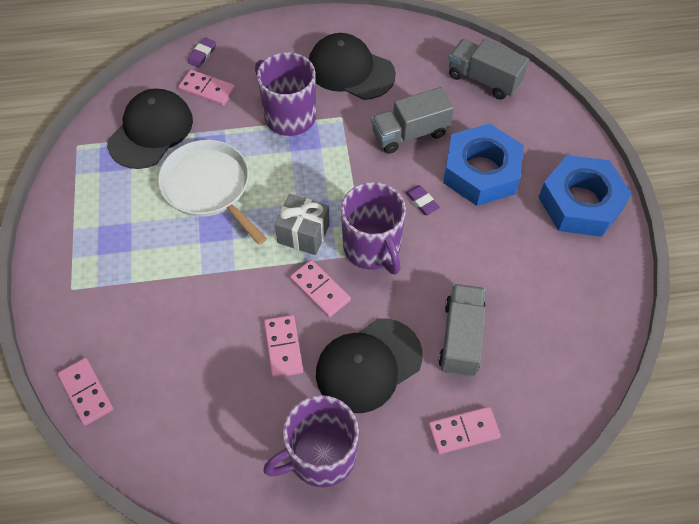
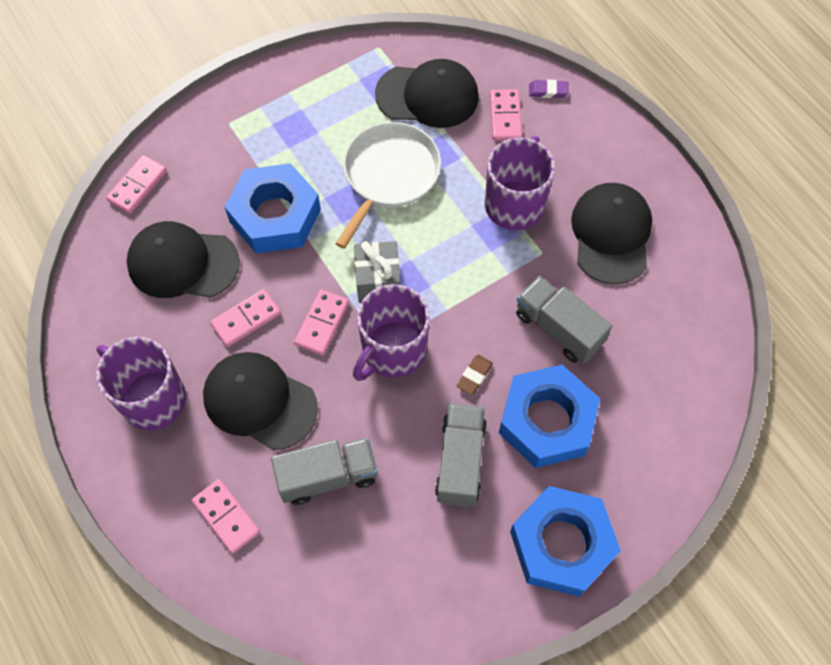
camera: 65 degrees right, 5 degrees up
(193, 286) = (275, 215): none -> blue nut
(196, 380) = (182, 263): none -> black cap
(422, 202) = (474, 376): purple eraser -> brown eraser
(484, 80) = (682, 376): grey truck -> grey truck (460, 461)

